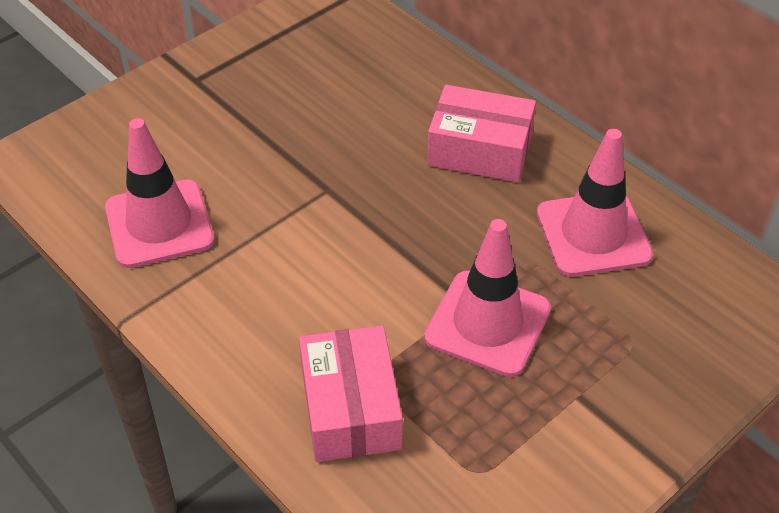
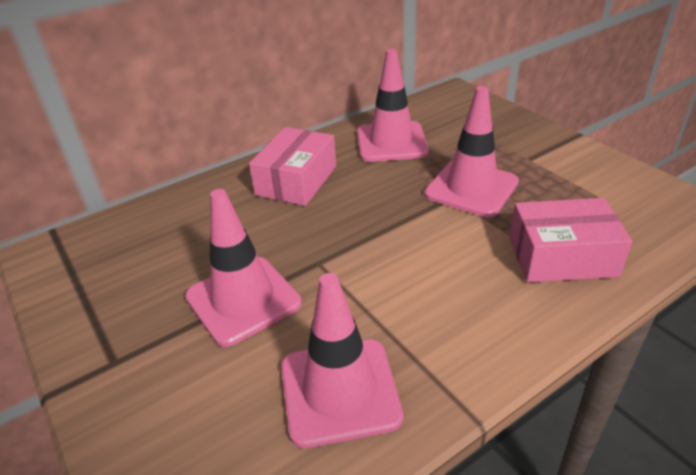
camera: 80 degrees left, 10 degrees down
(269, 143) = (243, 300): none -> pink traffic cone

